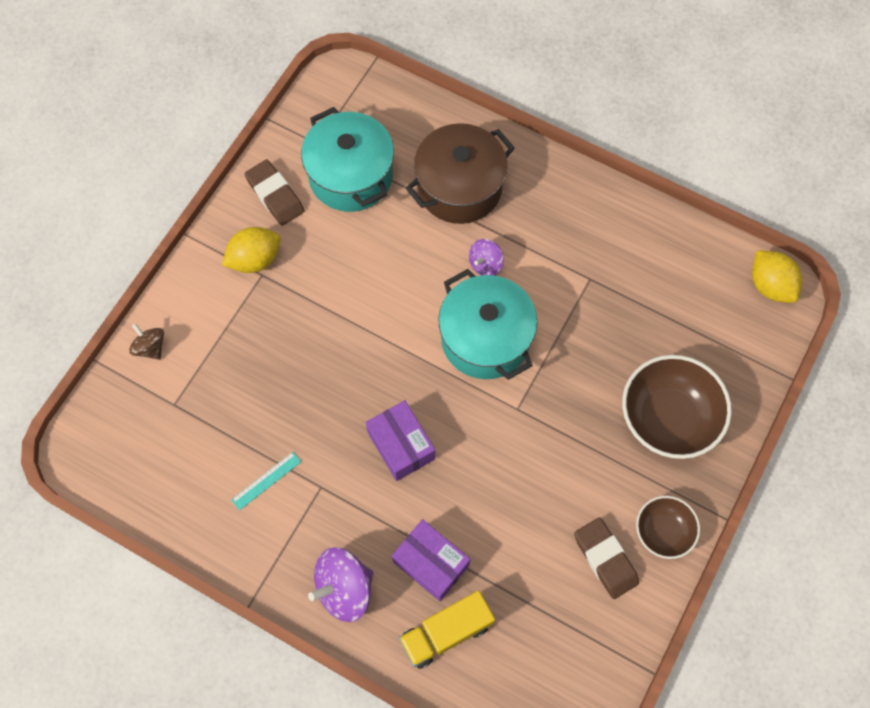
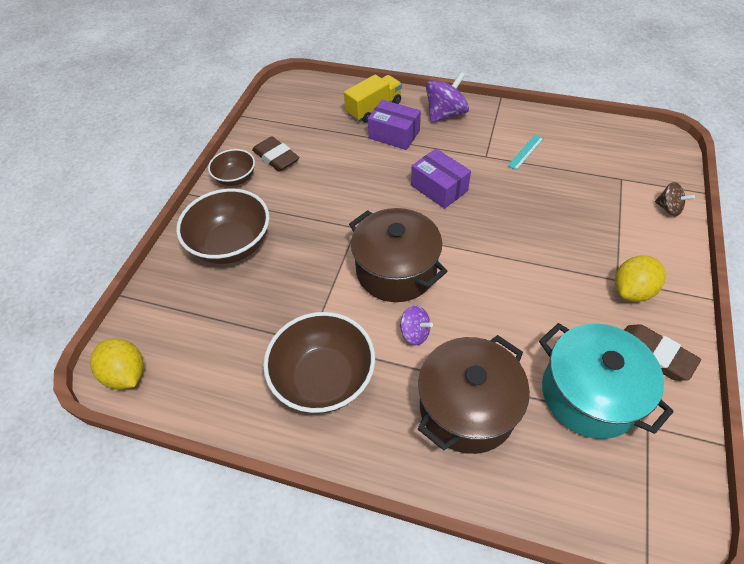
camera: 170 degrees right, 15 degrees down
(485, 264) = (415, 333): purple spinning top -> purple spinning top turned 90 degrees clockwise
(485, 339) = (396, 270): turquoise pot -> brown pot
(581, 240) = (324, 378): none -> brown bowl

